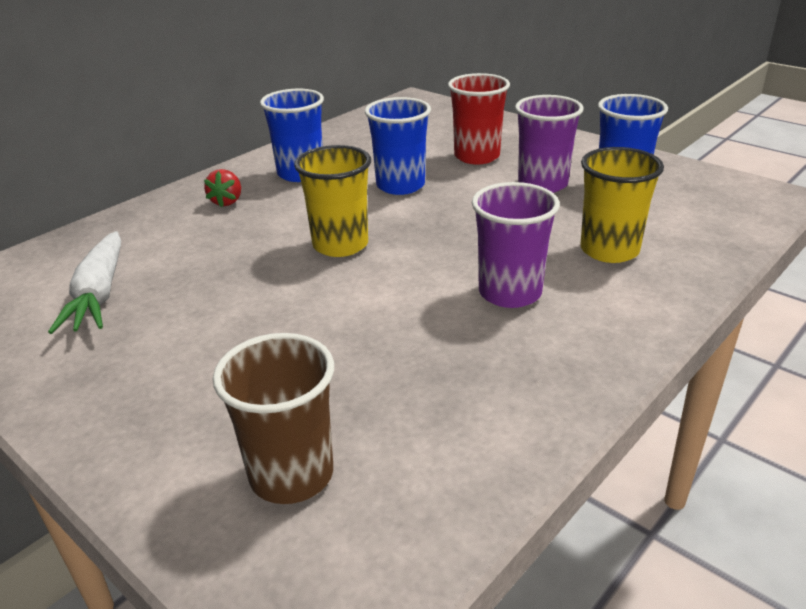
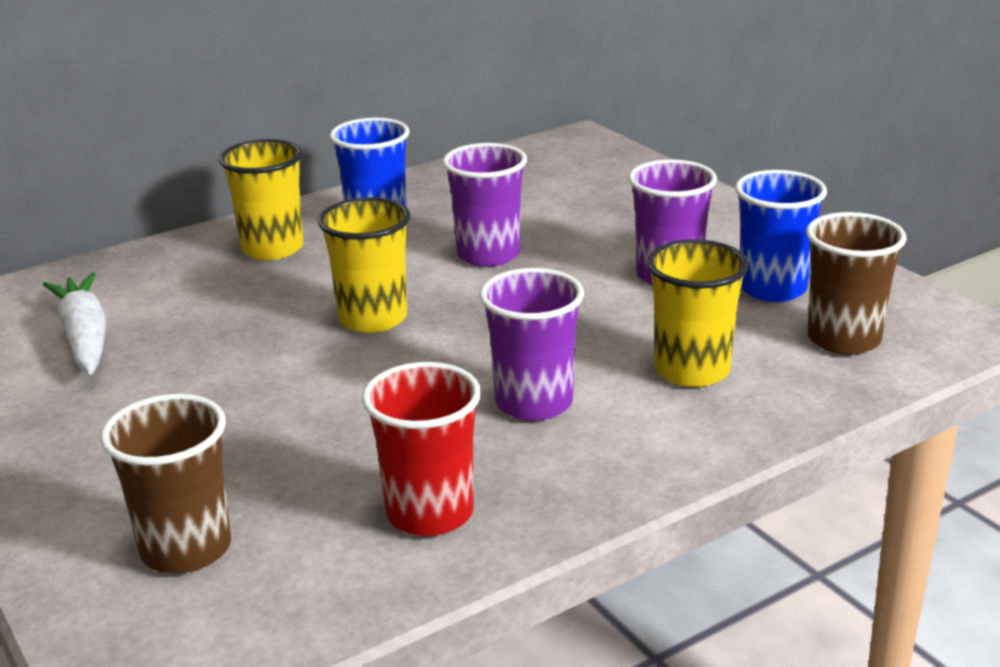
camera: 15 degrees right, 5 degrees down
(99, 294) = (84, 337): white carrot -> white carrot turned 150 degrees clockwise
(227, 202) = (272, 248): red strawberry -> yellow cup
(400, 185) = (488, 254): blue cup -> purple cup
(477, 156) = (609, 228): red cup -> red cup (430, 513)
(696, 212) = (843, 339): none -> brown cup

